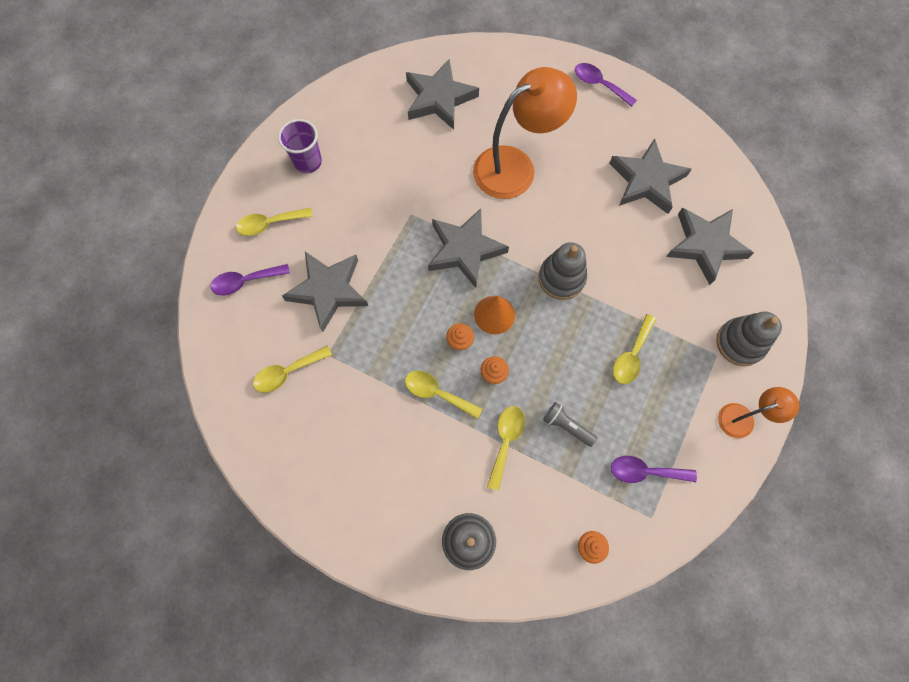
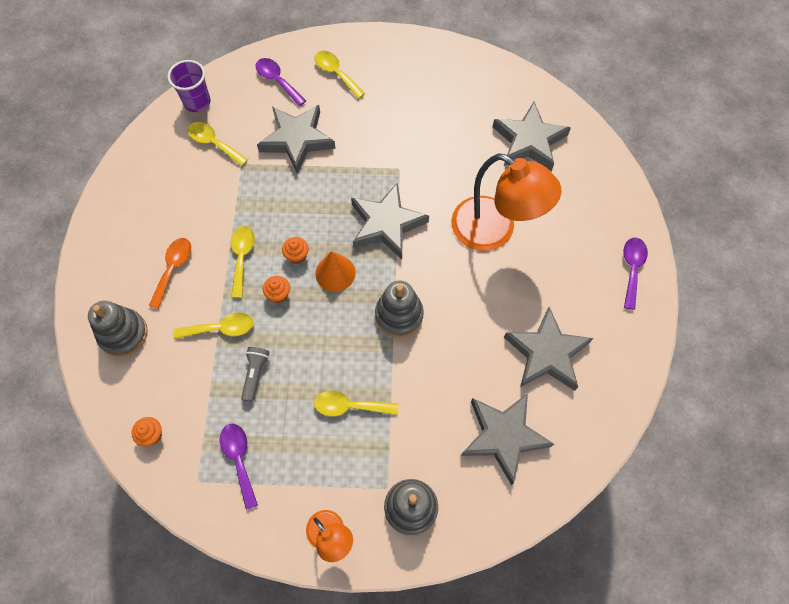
camera: 65 degrees right, 5 degrees down
(308, 162) = (407, 73): purple cup -> purple cup (197, 102)
(417, 465) = (173, 269): none -> orange spoon

